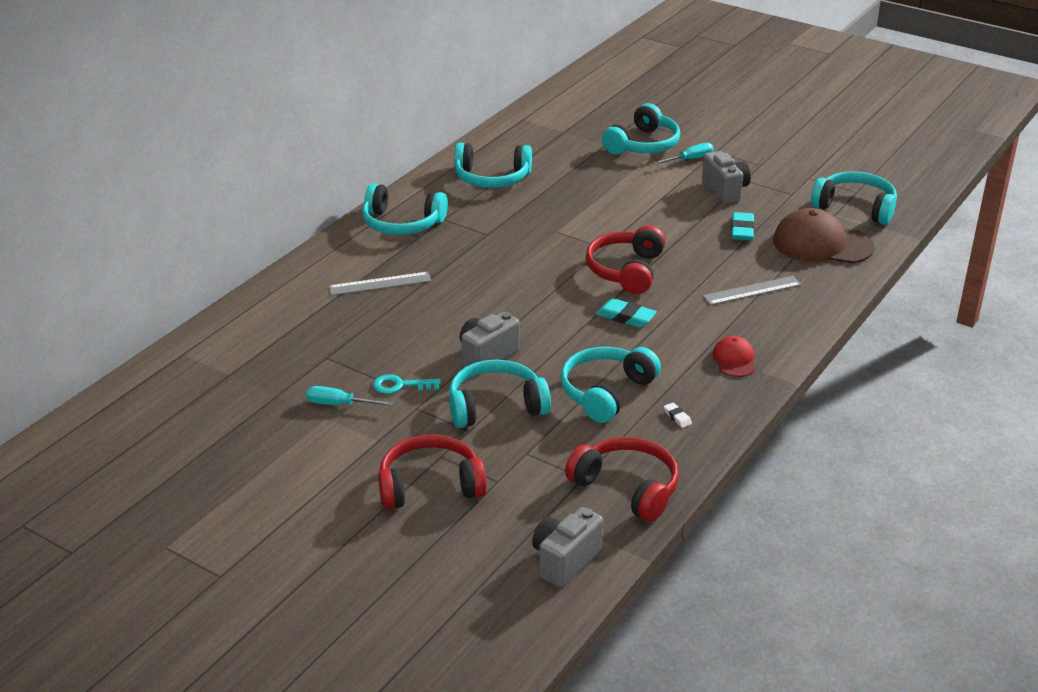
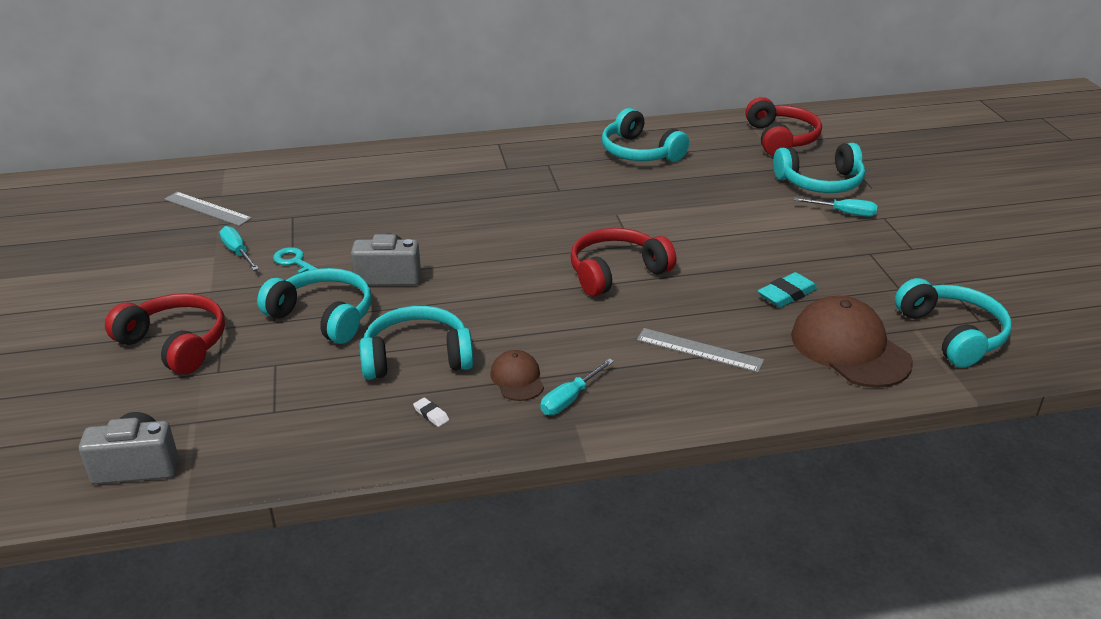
camera: 45 degrees right, 0 degrees up
(380, 284) = (419, 186): grey ruler -> grey ruler (207, 209)
(402, 223) = (512, 154): turquoise headphones -> none
(626, 317) = (546, 308): turquoise eraser -> none
(627, 488) = (285, 443): red headphones -> red headphones (781, 139)
(677, 417) = (431, 414): white eraser -> white eraser turned 60 degrees counterclockwise
(686, 367) = (517, 379): none -> brown cap
(725, 191) = (832, 254): grey camera -> none
(734, 360) = (570, 399): red cap -> turquoise screwdriver

